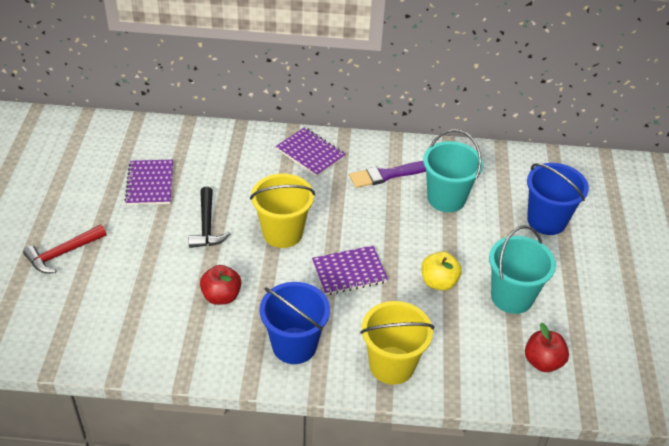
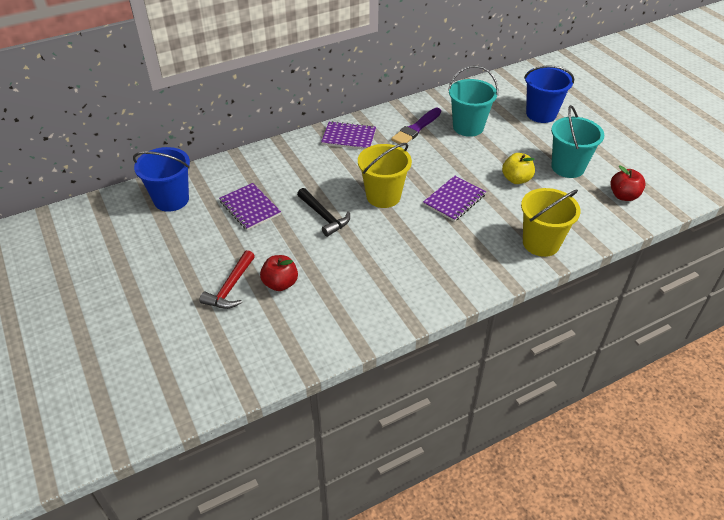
camera: 30 degrees left, 0 degrees up
(221, 296) = (384, 257): red apple -> red apple (280, 283)
(294, 345) = (467, 263): blue bucket -> blue bucket (171, 200)

